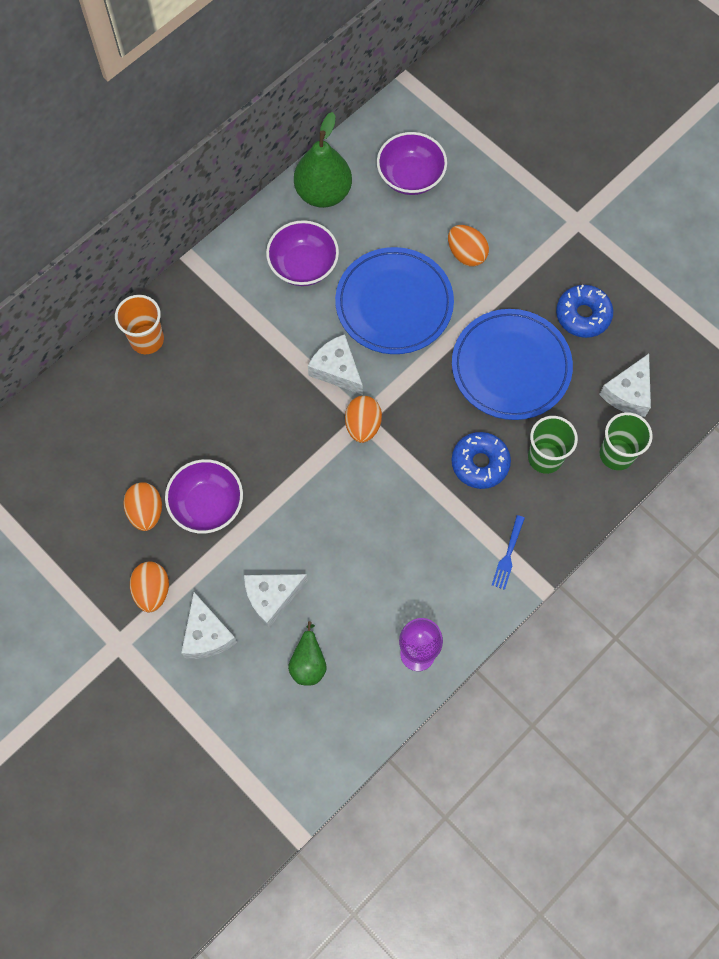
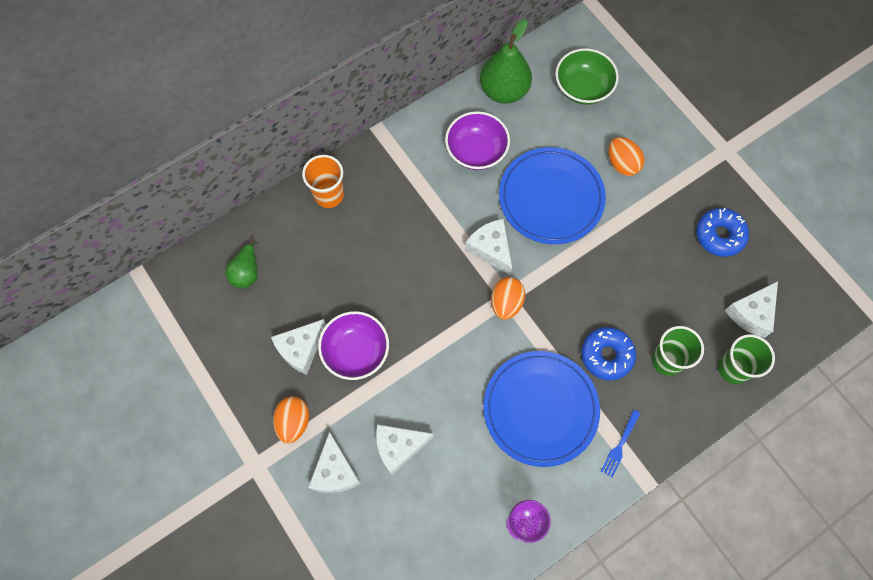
camera: 10 degrees right, 0 degrees up
(146, 512) = (301, 349): orange egg -> white cheese
(308, 662) = (422, 514): green pear -> green pear (246, 272)
(410, 176) = (583, 88): purple bowl -> green bowl
(511, 367) = (647, 272): blue plate -> blue plate (540, 409)

